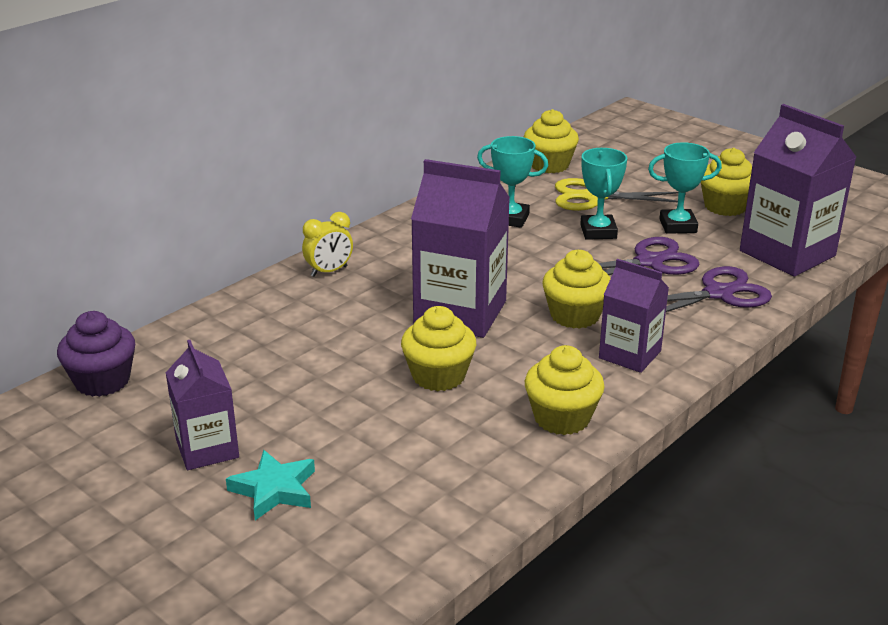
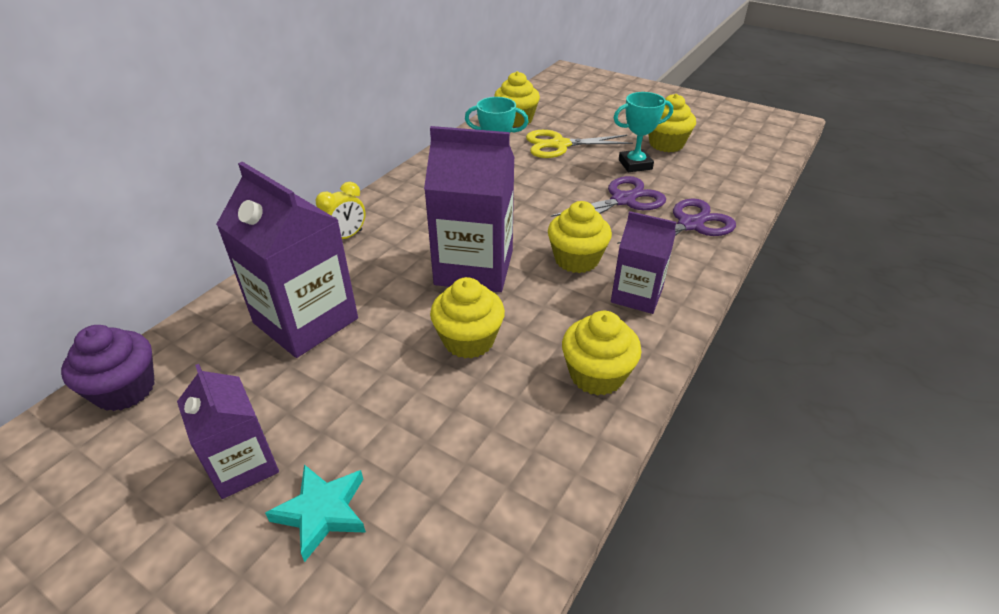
camera: 10 degrees left, 10 degrees up
(598, 231) = (572, 175): turquoise trophy -> none
(787, 253) = (730, 181): purple carton -> purple carton (306, 321)

